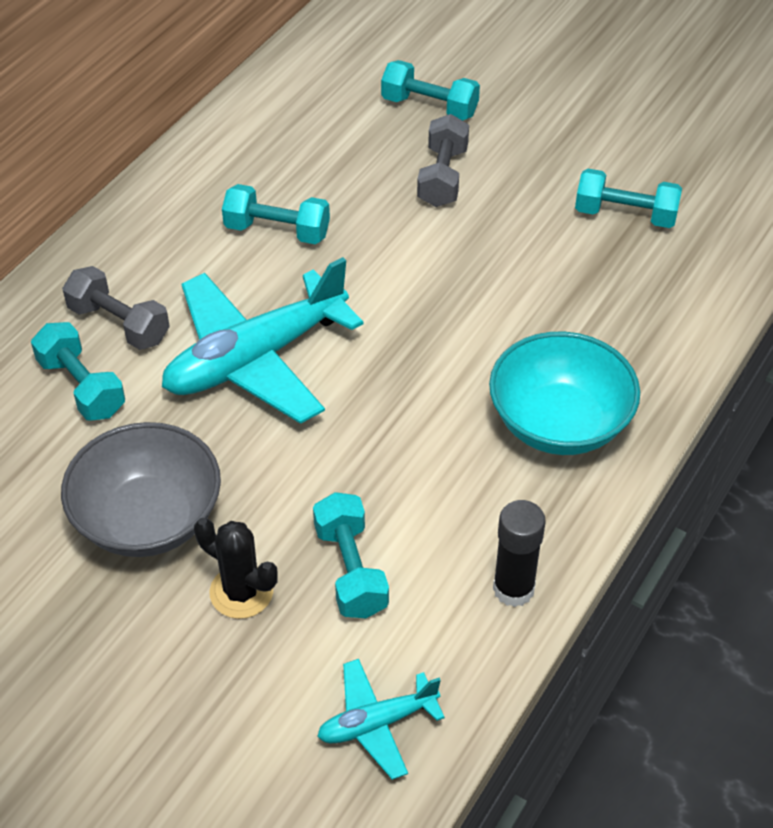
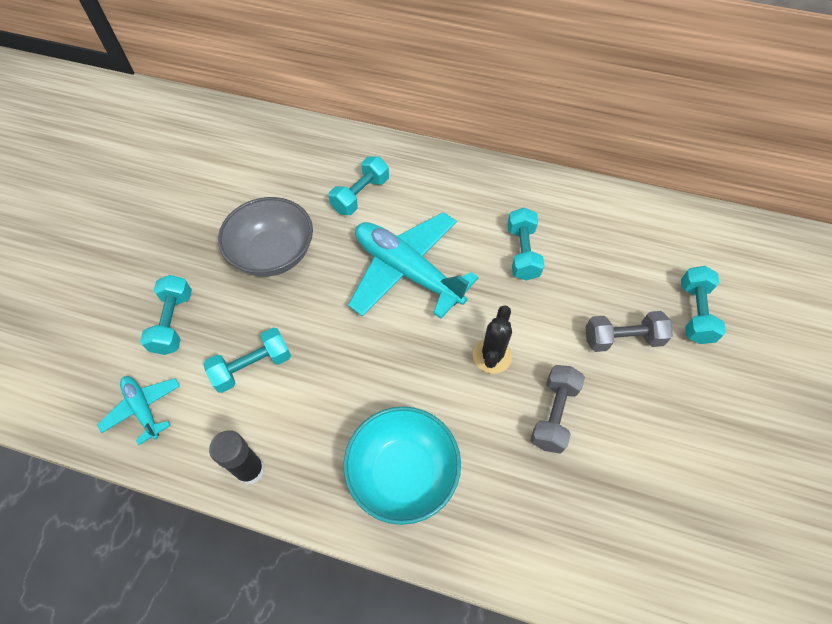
camera: 75 degrees right, 10 degrees up
(119, 324) = (413, 197): grey dumbbell -> grey dumbbell (553, 414)
(241, 592) = (229, 313): black cactus -> black cactus (492, 355)
(625, 215) = (645, 485): turquoise dumbbell -> turquoise dumbbell (173, 322)

